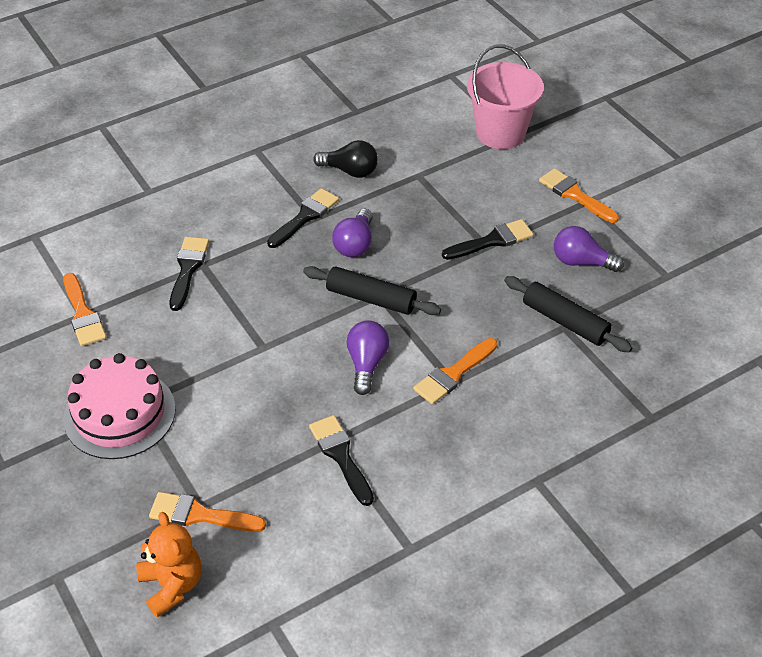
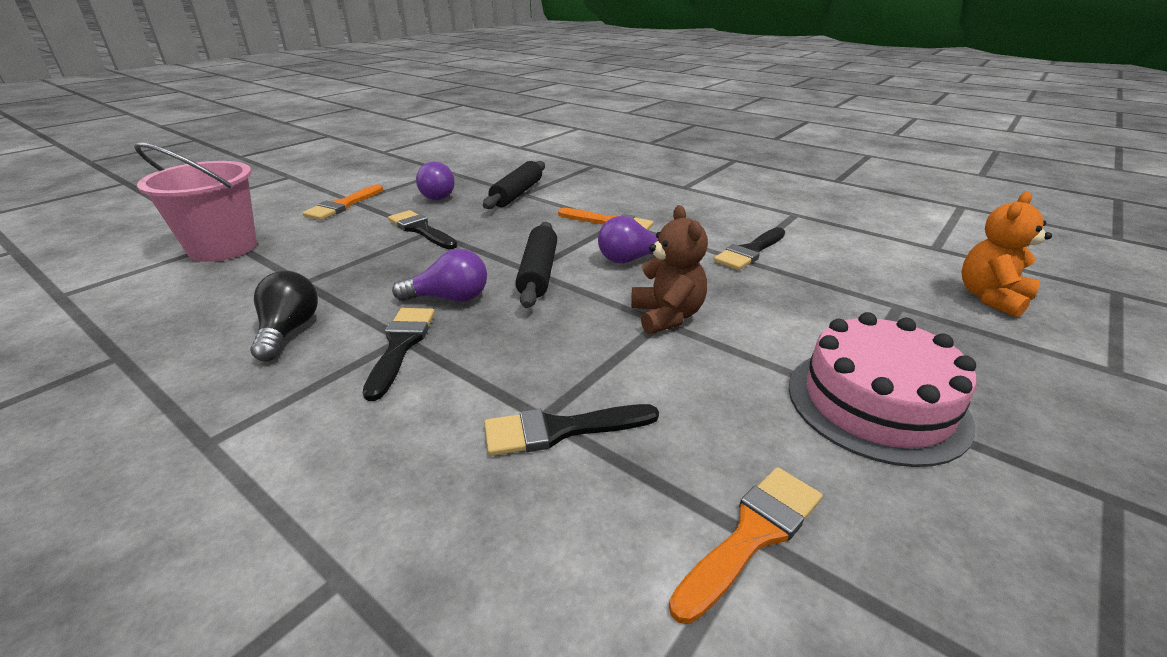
camera: 110 degrees left, 15 degrees down
(200, 515) = (907, 303): orange brush -> none
(267, 353) = (667, 316): none -> brown teddy bear
(305, 217) = (401, 346): black brush -> black brush turned 75 degrees clockwise

